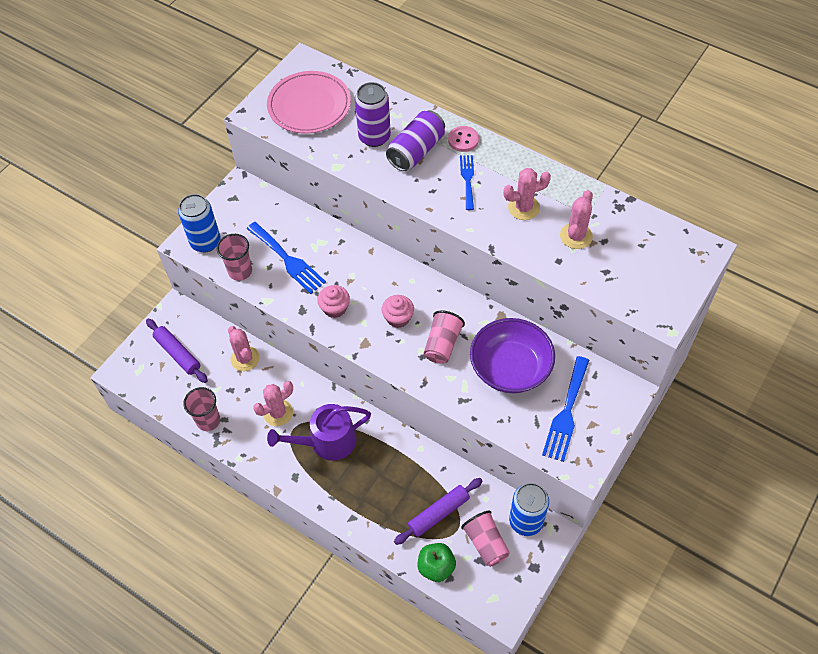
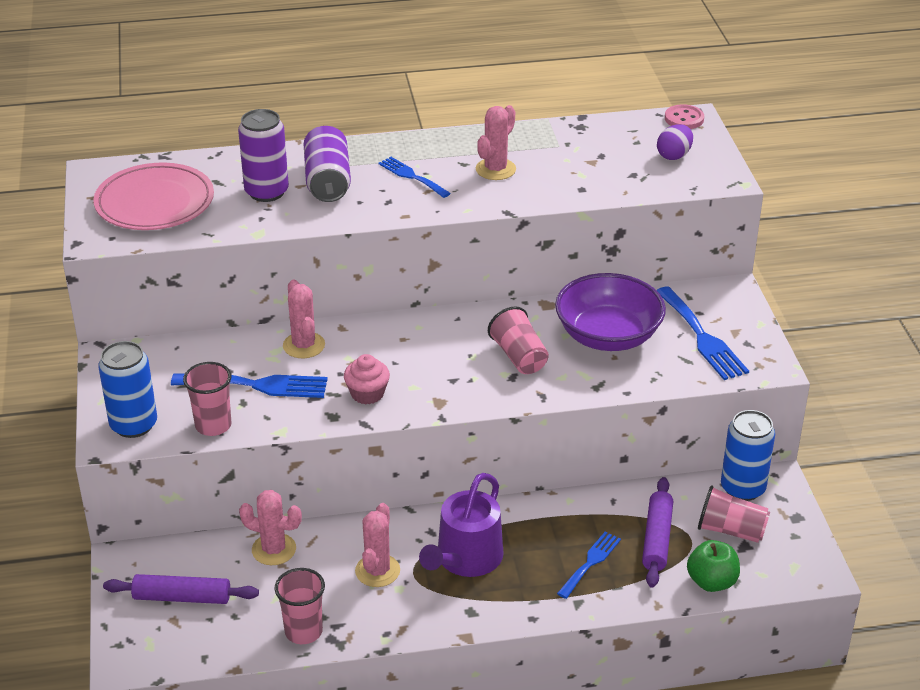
camera: 45 degrees left, 20 degrees down
(386, 498) = (590, 562): none -> blue fork
(398, 318) = (446, 363): pink cupcake -> none
(463, 140) = (364, 151): pink button -> pink button (684, 119)
(576, 236) = (572, 165): pink cactus -> pink cactus (304, 345)
(652, 274) = (674, 155): none -> purple egg

